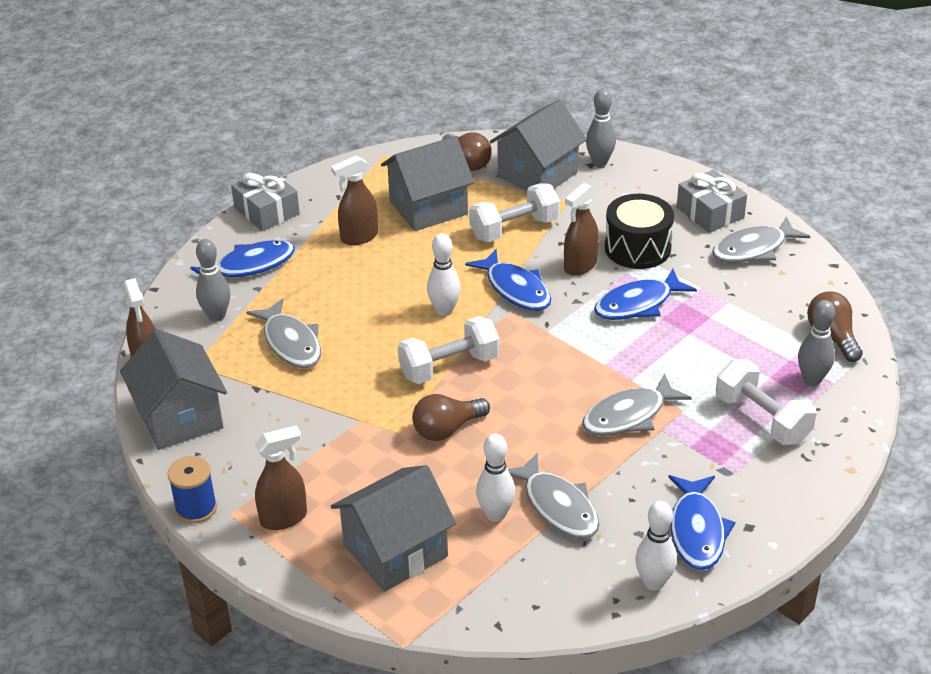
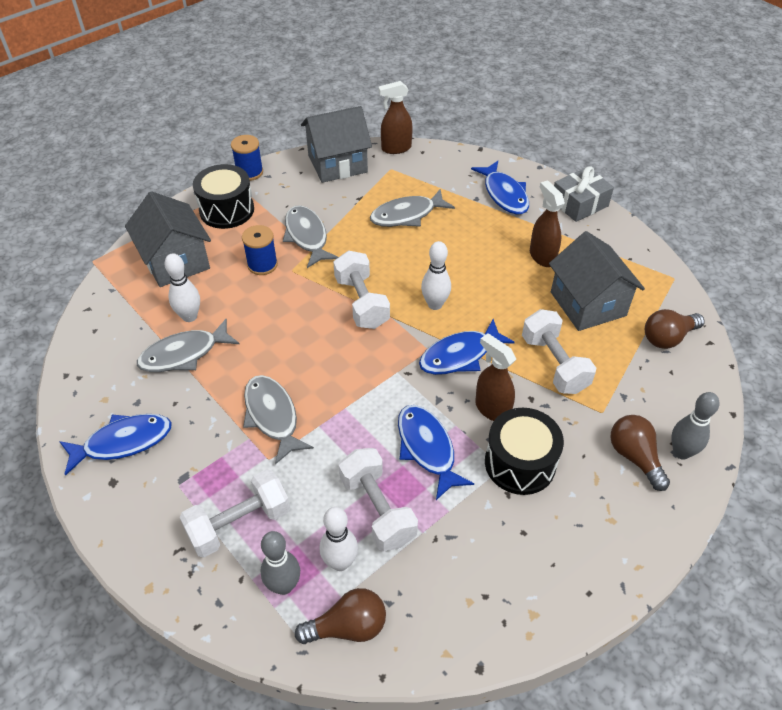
camera: 95 degrees right, 10 degrees up
(217, 316) = (444, 178): grey bowling pin -> none
(284, 518) = (227, 210): brown spray bottle -> black drum
(394, 462) = (262, 265): none -> blue spool
(447, 429) = (289, 296): brown light bulb -> brown light bulb (634, 457)
(537, 174) = (651, 393): grey house -> none
(653, 582) = (83, 403): white bowling pin -> white bowling pin (340, 562)
(697, 531) = (123, 442): blue fish -> blue fish turned 150 degrees clockwise
(710, 212) = (587, 548): grey gift -> none
(715, 330) = (377, 509): none -> white dumbbell
(753, 249) = (514, 580): grey fish -> grey fish (307, 236)

